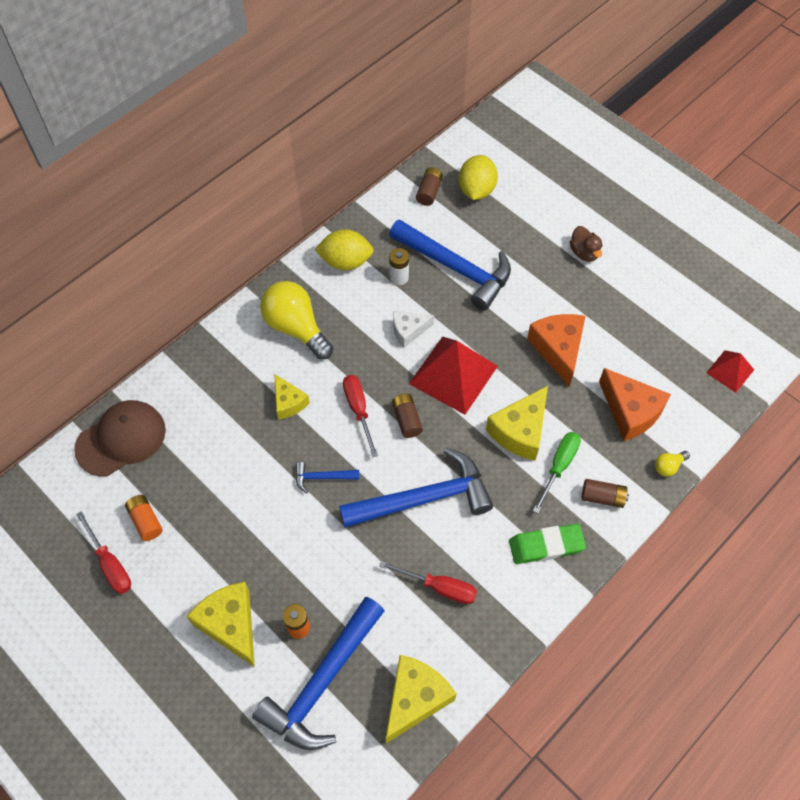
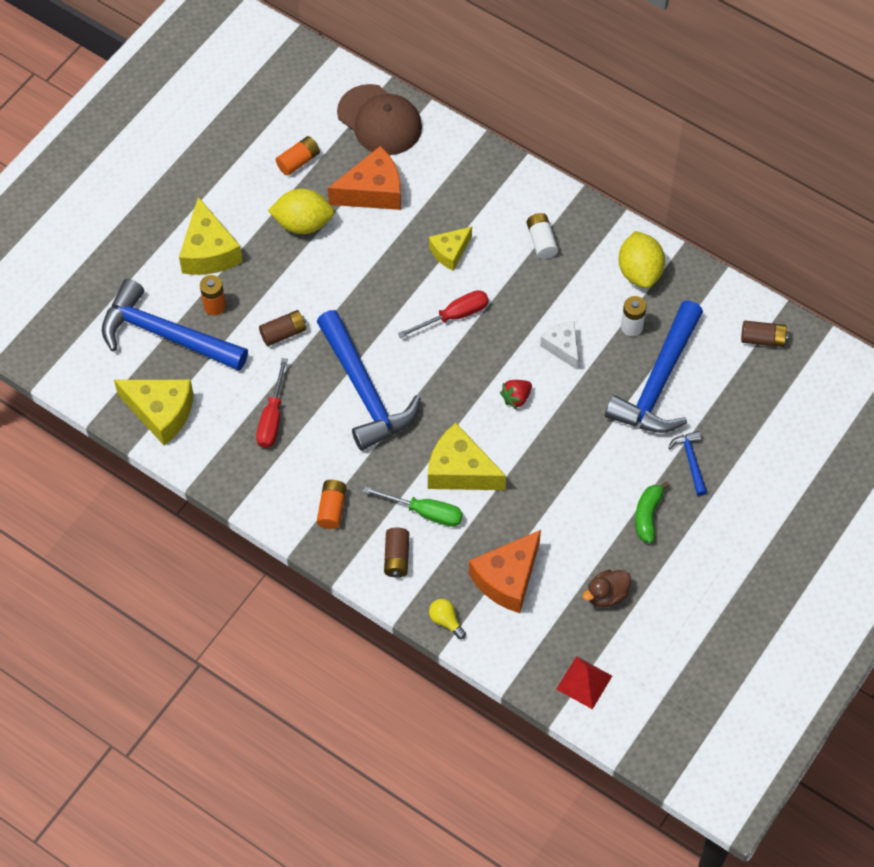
camera: 80 degrees right, 0 degrees up
(110, 564) = (251, 144): red screwdriver -> none
(230, 624) = (209, 251): yellow cheese -> yellow cheese turned 120 degrees clockwise
(296, 328) = (541, 241): yellow light bulb -> white battery
(322, 477) = (371, 297): blue hammer -> blue hammer (691, 461)
(407, 420) = (452, 362): brown battery -> brown battery (283, 333)
(453, 375) = (516, 398): red pyramid -> red strawberry
(476, 190) = (779, 388): yellow lemon -> yellow lemon (303, 224)
(546, 546) = (332, 508): green eraser -> orange battery
(558, 349) = (572, 498): orange cheese -> orange cheese (372, 191)
(580, 299) = (647, 515): none -> green banana
(584, 252) = (716, 514): brown duck -> brown duck (606, 595)

